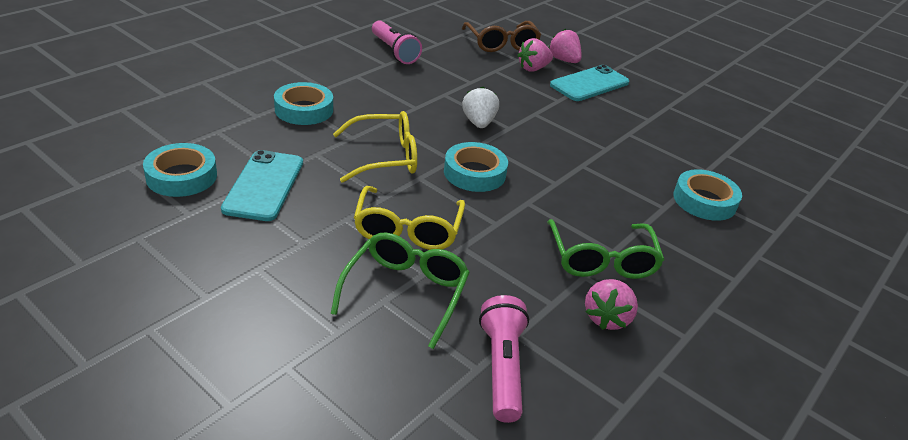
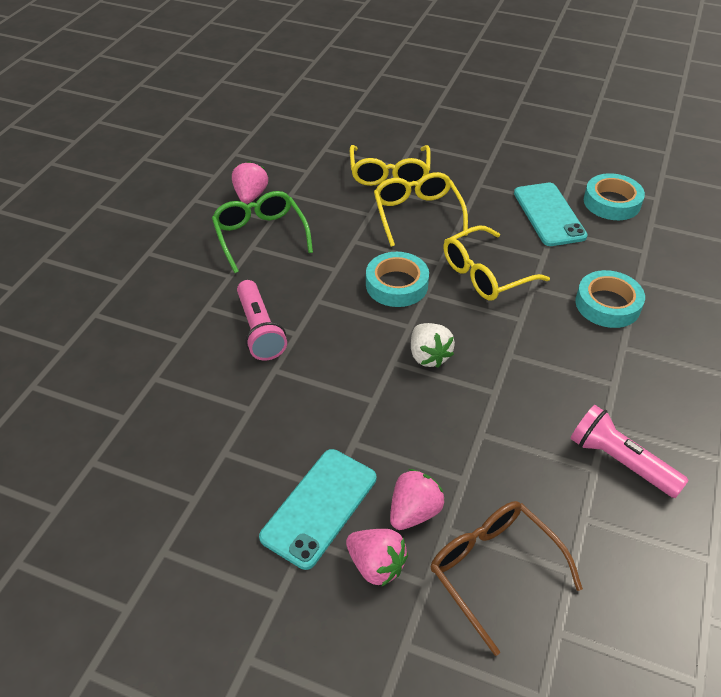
camera: 165 degrees right, 10 degrees up
(406, 292) = (389, 174): green glasses -> yellow glasses
(502, 368) = (310, 152): pink flashlight -> pink flashlight (259, 330)
(704, 201) = (163, 329): turquoise tape -> none

